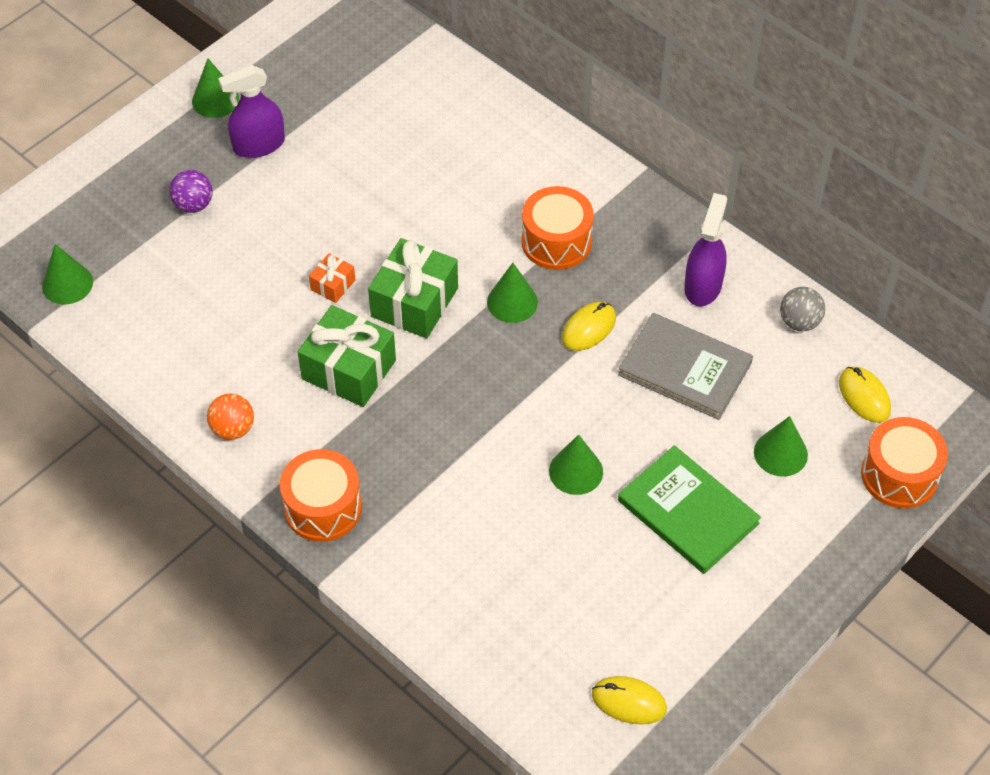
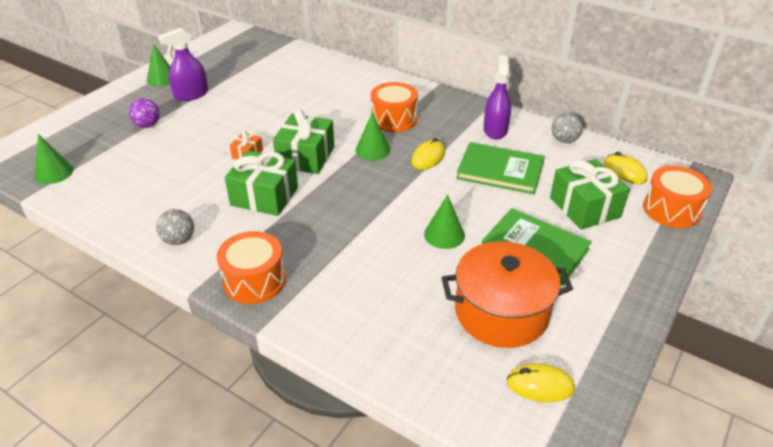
camera: 10 degrees left, 15 degrees down
(233, 429) = (179, 240): orange ball -> grey ball
(614, 601) = (501, 312): none -> orange pot
(685, 368) = (500, 170): grey book -> green book
(780, 453) = (584, 207): green cone -> green gift

